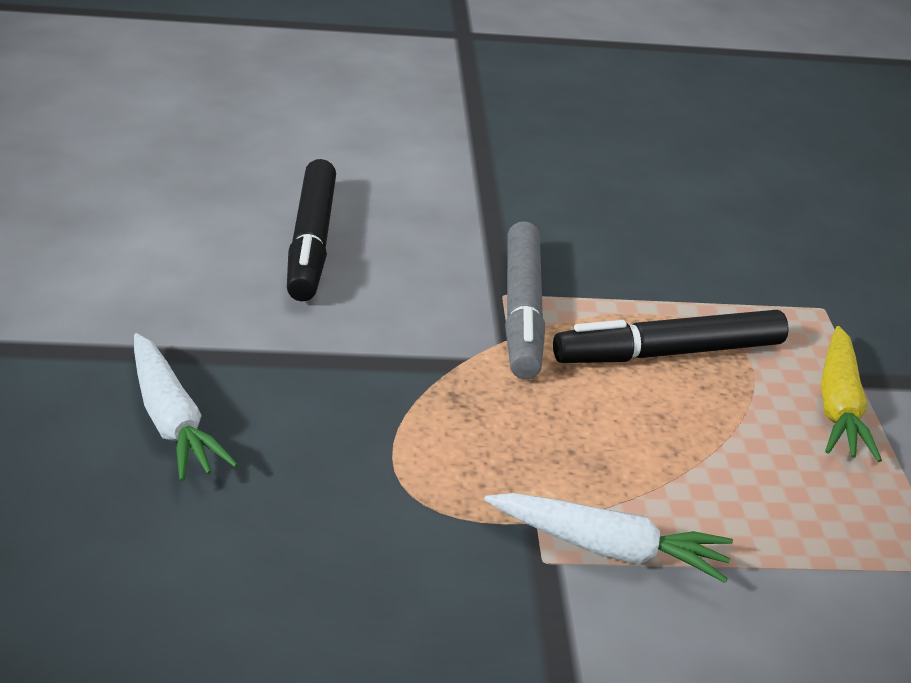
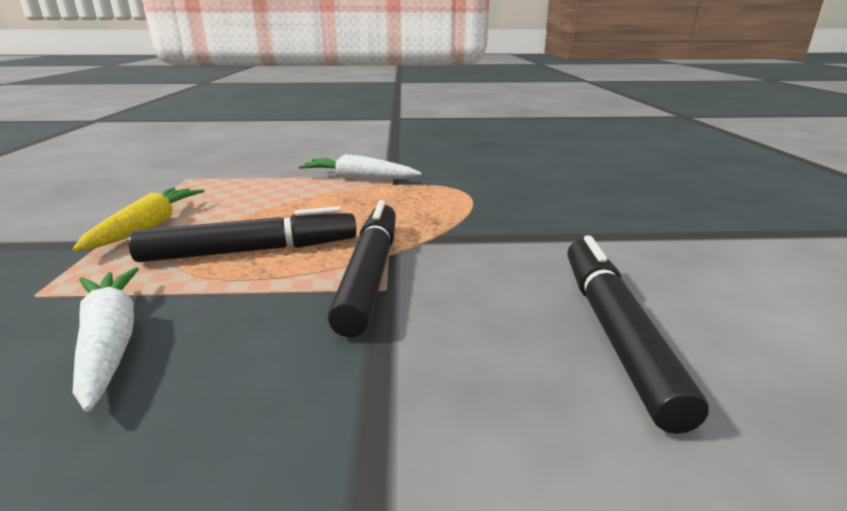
camera: 175 degrees left, 10 degrees down
(171, 421) = (611, 206): white carrot -> white carrot (110, 342)
(522, 311) = (370, 274): grey marker -> black marker

